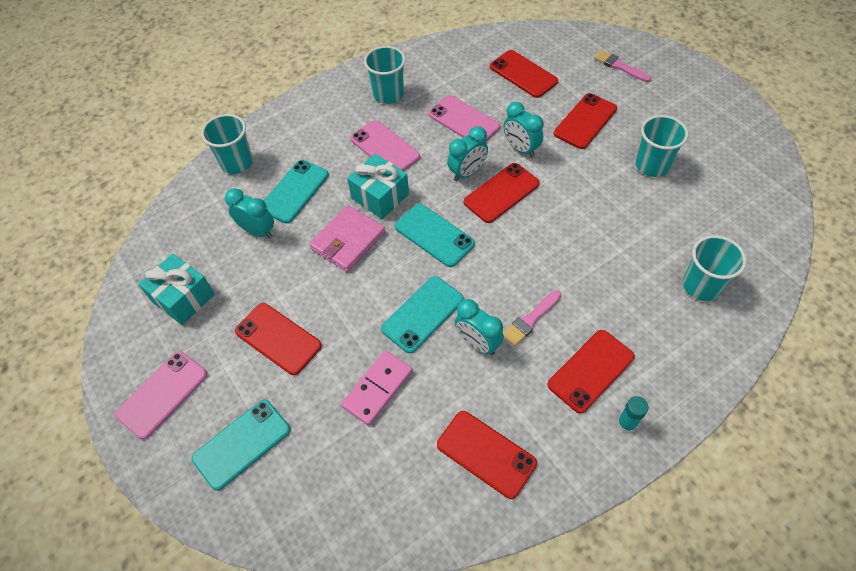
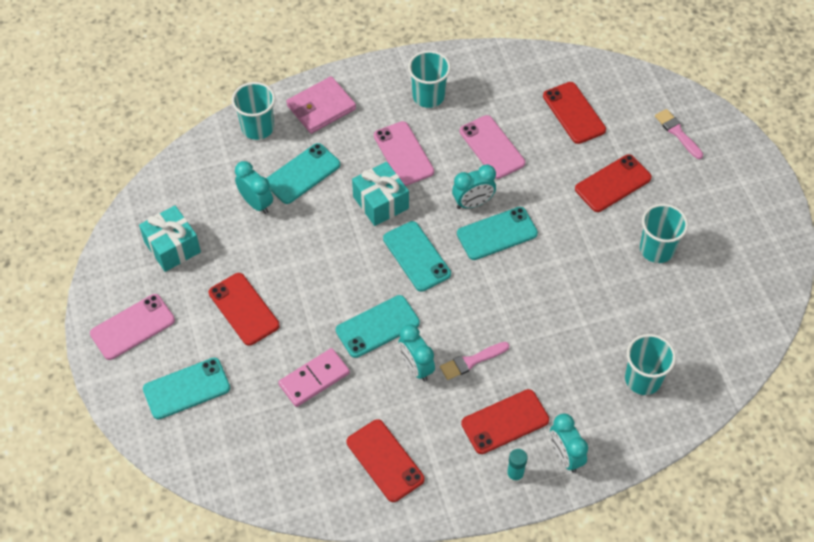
camera: 15 degrees right, 0 degrees up
(348, 241) = (335, 237): pink wallet -> pink wallet (321, 107)
(501, 193) = (497, 234): red phone -> turquoise phone
(521, 148) = (535, 194): turquoise clock -> turquoise clock (565, 456)

